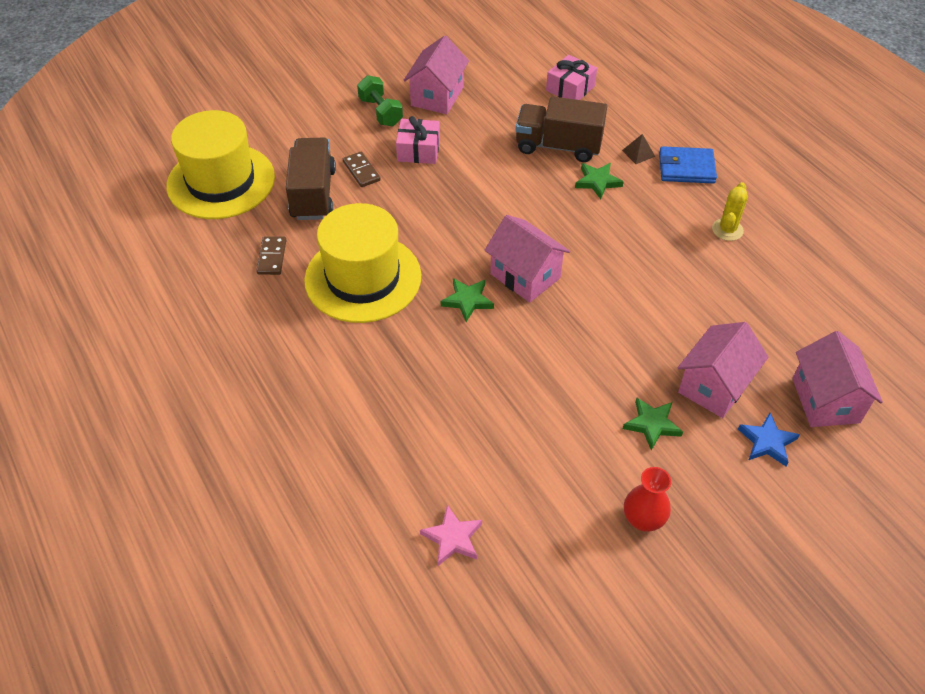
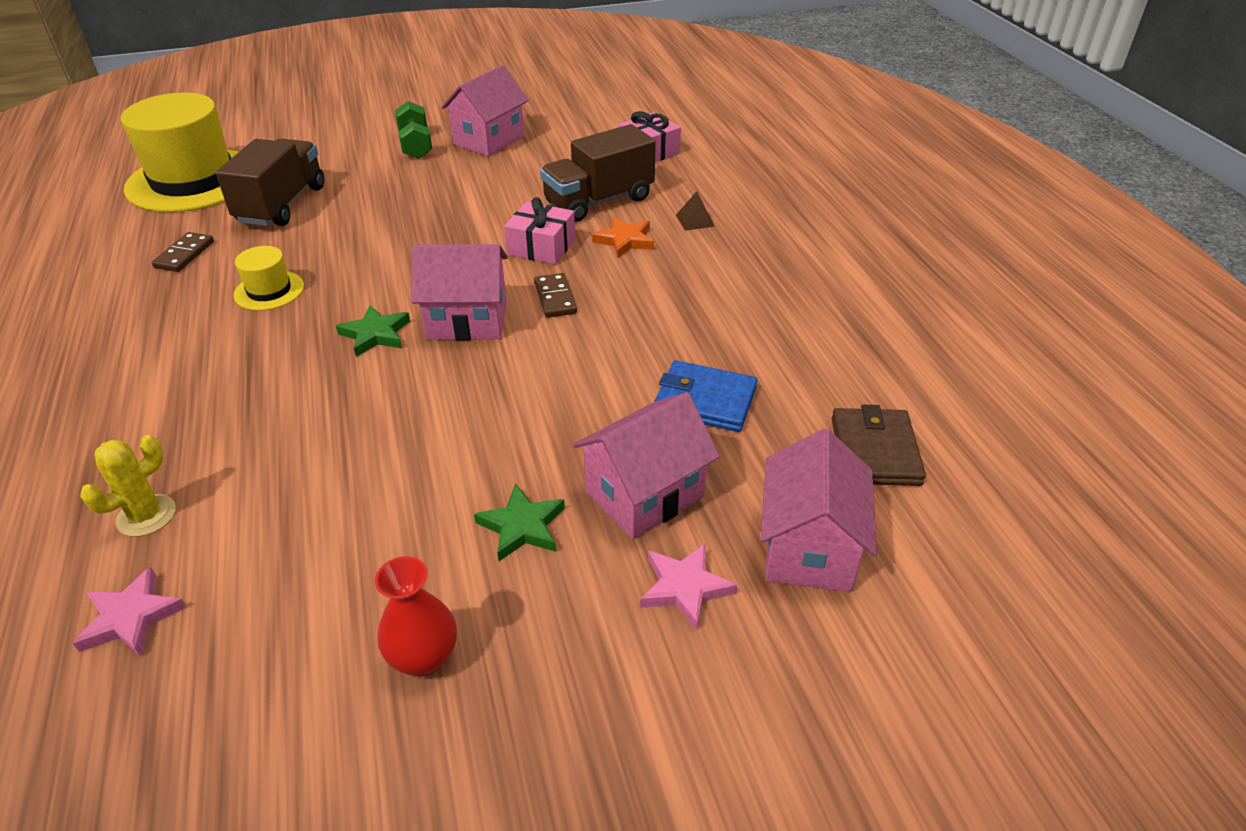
camera: 15 degrees right, 10 degrees down
(361, 171) = (352, 192): brown domino -> brown domino (555, 298)
(363, 278) = (269, 291): yellow hat -> yellow hat, size x0.45
(418, 150) = (431, 183): pink gift -> pink gift (541, 247)
(525, 276) = (467, 320): pink house -> pink house turned 60 degrees counterclockwise
(558, 146) = (599, 201): brown truck -> brown truck turned 60 degrees counterclockwise
(597, 182) = (625, 240): green star -> orange star
(686, 168) = (748, 243): blue wallet -> blue wallet (705, 400)
(727, 230) = (768, 314): yellow cactus -> yellow cactus (146, 516)
(767, 442) = (685, 587): blue star -> pink star
(837, 325) = (874, 451): none -> brown wallet

